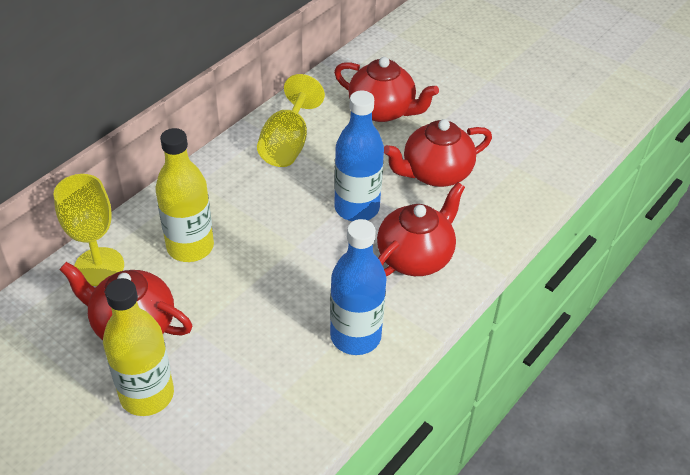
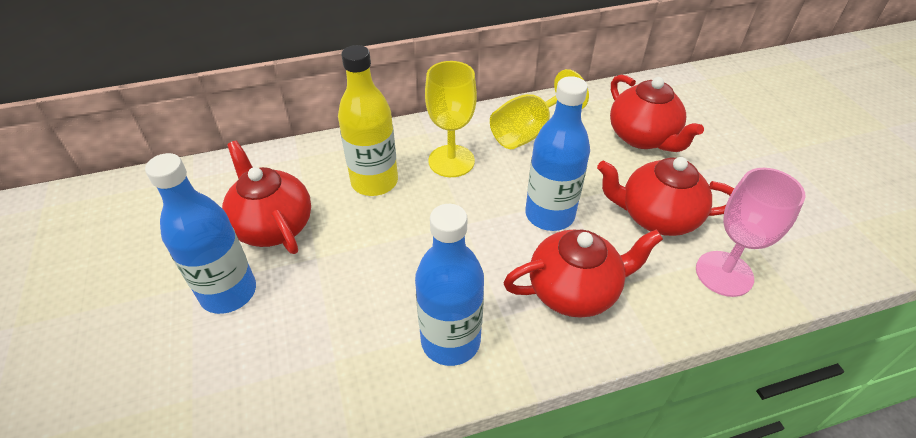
camera: 35 degrees right, 0 degrees up
(99, 267) = (292, 165): yellow goblet -> yellow goblet (451, 161)
(147, 395) = (228, 292): yellow bottle -> blue bottle
(506, 195) = (724, 273): none -> pink goblet

